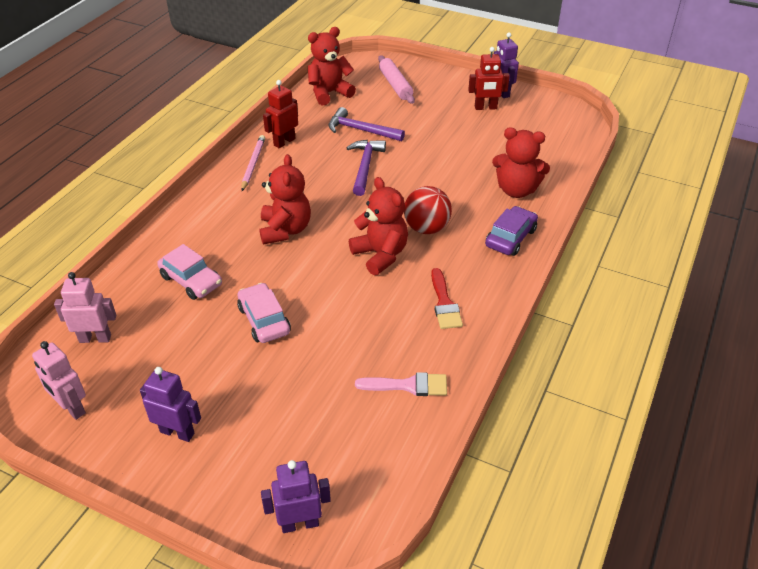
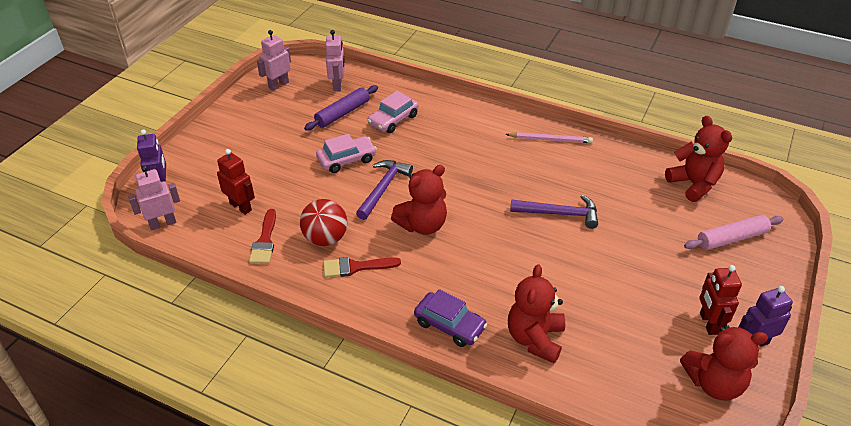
camera: 90 degrees right, 0 degrees up
(165, 329) = (342, 113): none -> purple rolling pin
(177, 432) = (248, 129): purple robot -> none
(284, 142) = (591, 156): red robot -> red robot (241, 207)
(285, 230) = (455, 165): red teddy bear -> red teddy bear (714, 383)
(361, 130) = (626, 210): purple hammer -> purple hammer (383, 188)
(378, 504) = (163, 223): none -> pink robot
(408, 385) = (265, 241): pink brush -> red brush
(426, 228) = (462, 258): red ball -> red ball (325, 238)

